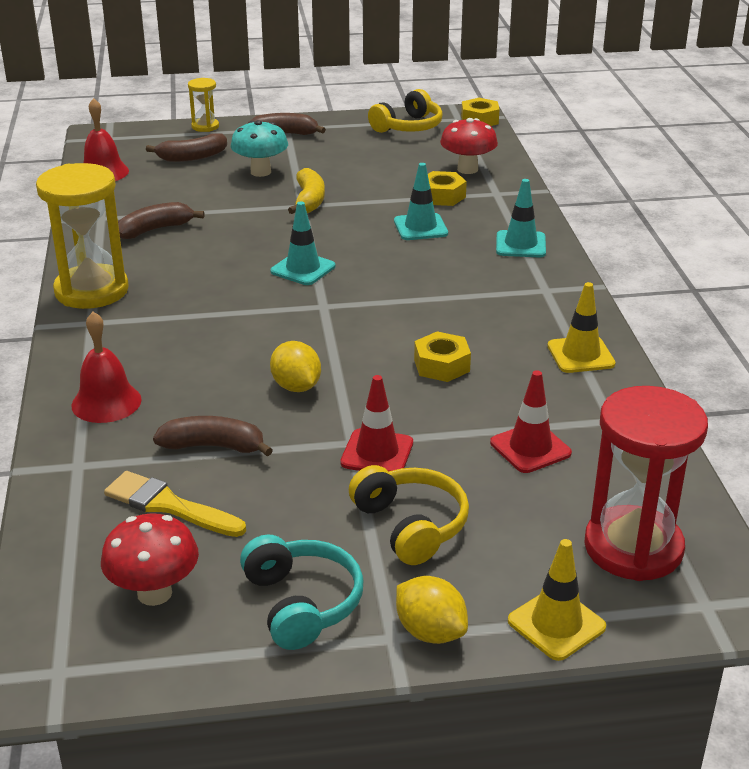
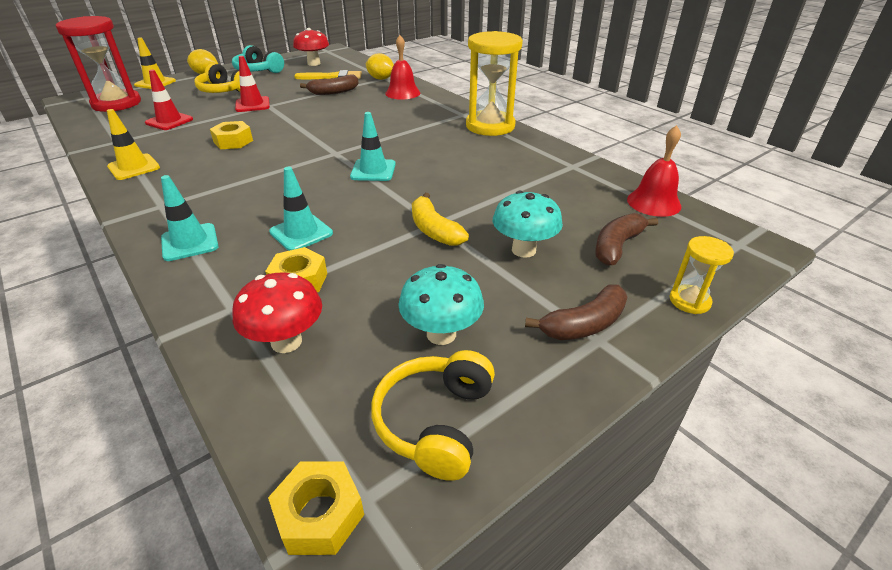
camera: 150 degrees right, 5 degrees up
(155, 229) = (519, 168): brown banana -> none
(296, 387) = (314, 116): yellow lemon -> yellow lemon (380, 79)
(372, 150) = (441, 334): none -> turquoise mushroom

